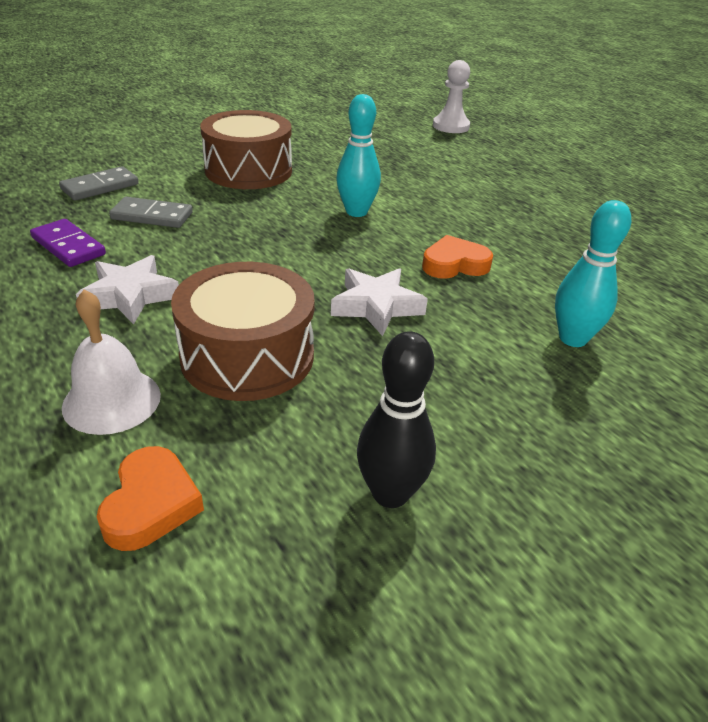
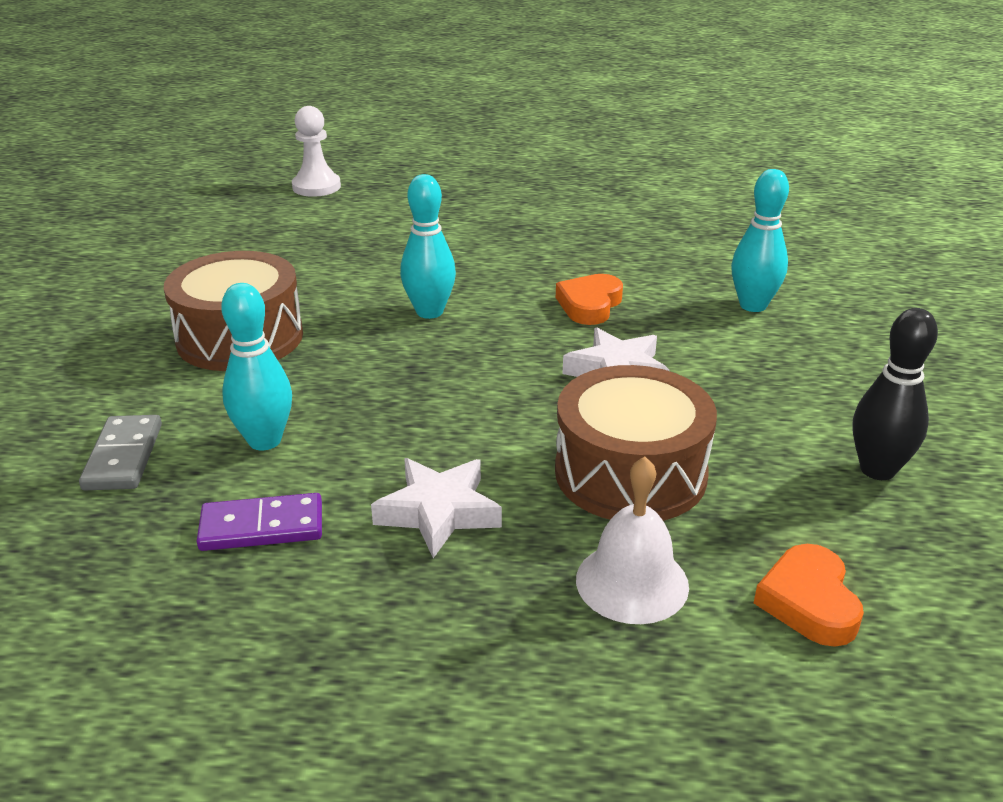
camera: 50 degrees left, 5 degrees down
(151, 504) = (809, 602): orange heart -> orange heart turned 135 degrees counterclockwise
(152, 216) = (264, 440): grey domino -> turquoise bowling pin

